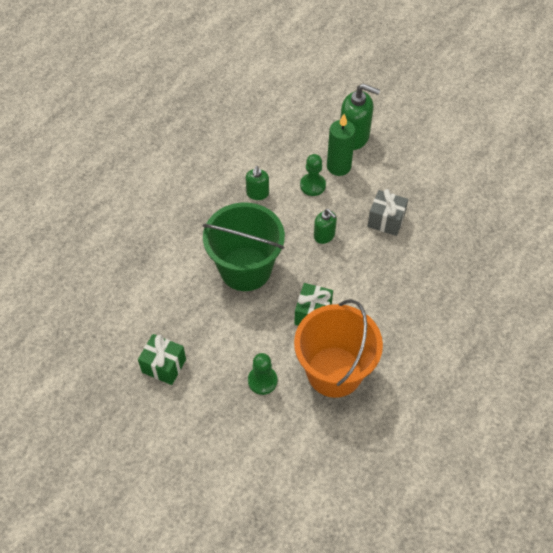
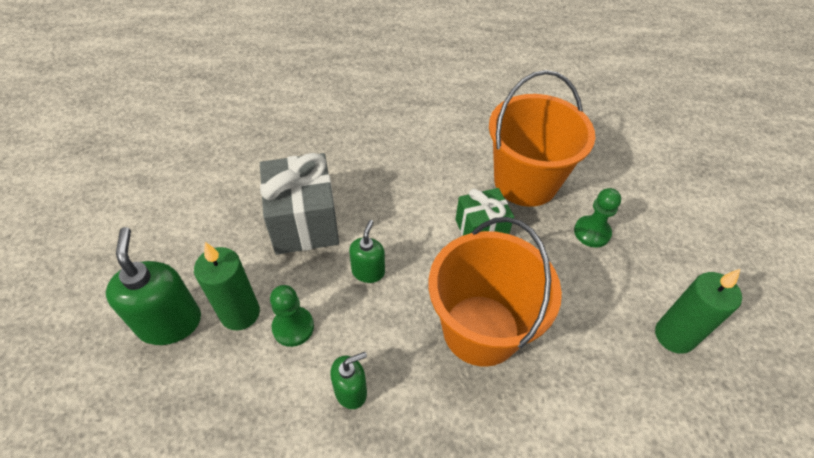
camera: 125 degrees left, 5 degrees down
(164, 366) = (674, 336): green gift -> green candle
(245, 269) = (481, 329): green bucket -> orange bucket
(386, 220) = (304, 222): grey gift -> grey gift, size x1.63

